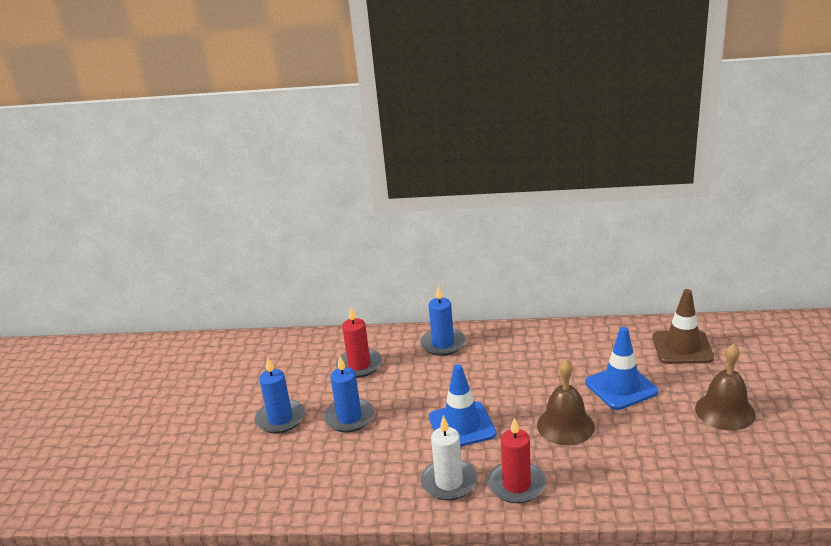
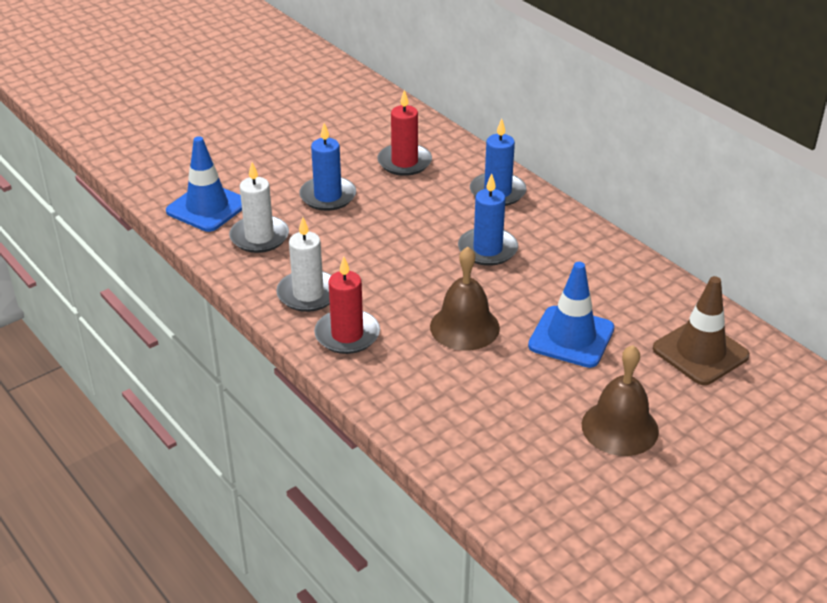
camera: 45 degrees right, 10 degrees up
(280, 419) = (284, 162): blue candle -> blue candle (487, 249)
(352, 475) = (259, 237): none -> white candle
(462, 425) = (390, 264): blue traffic cone -> blue traffic cone (207, 207)

